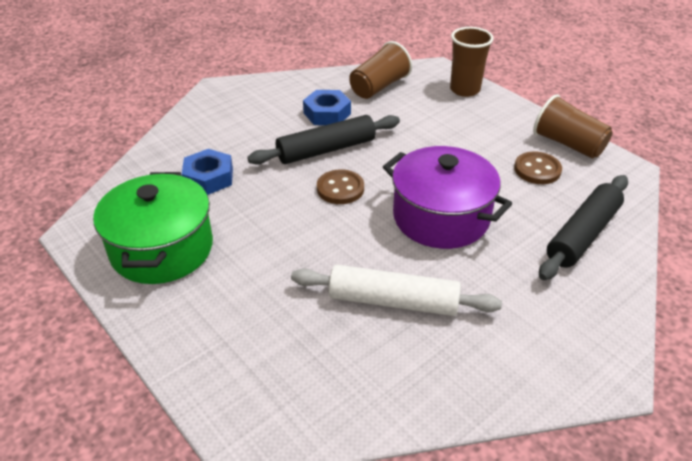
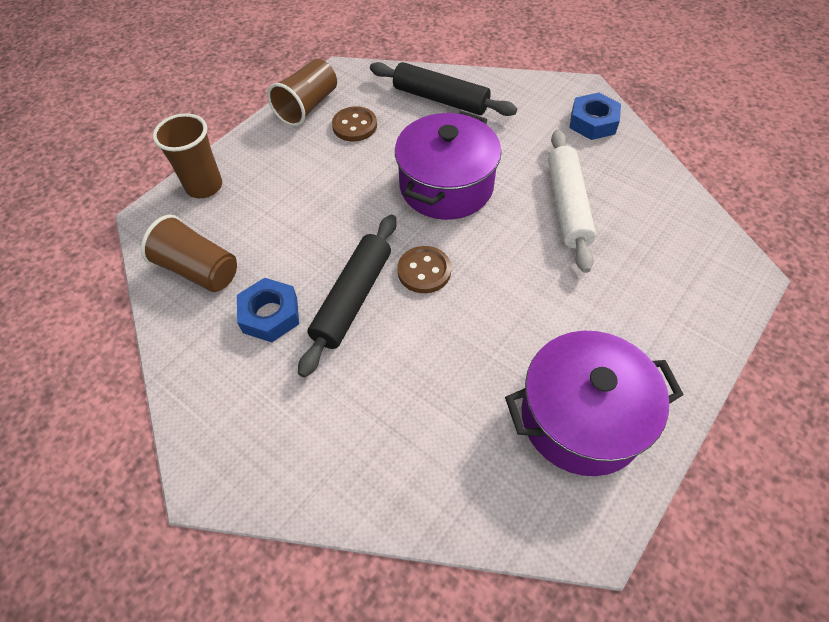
camera: 100 degrees left, 15 degrees up
(162, 249) = (581, 418): green pot -> purple pot
(209, 178) = (439, 413): blue nut -> blue nut (593, 122)
(326, 150) = (353, 298): black rolling pin -> black rolling pin turned 60 degrees clockwise

